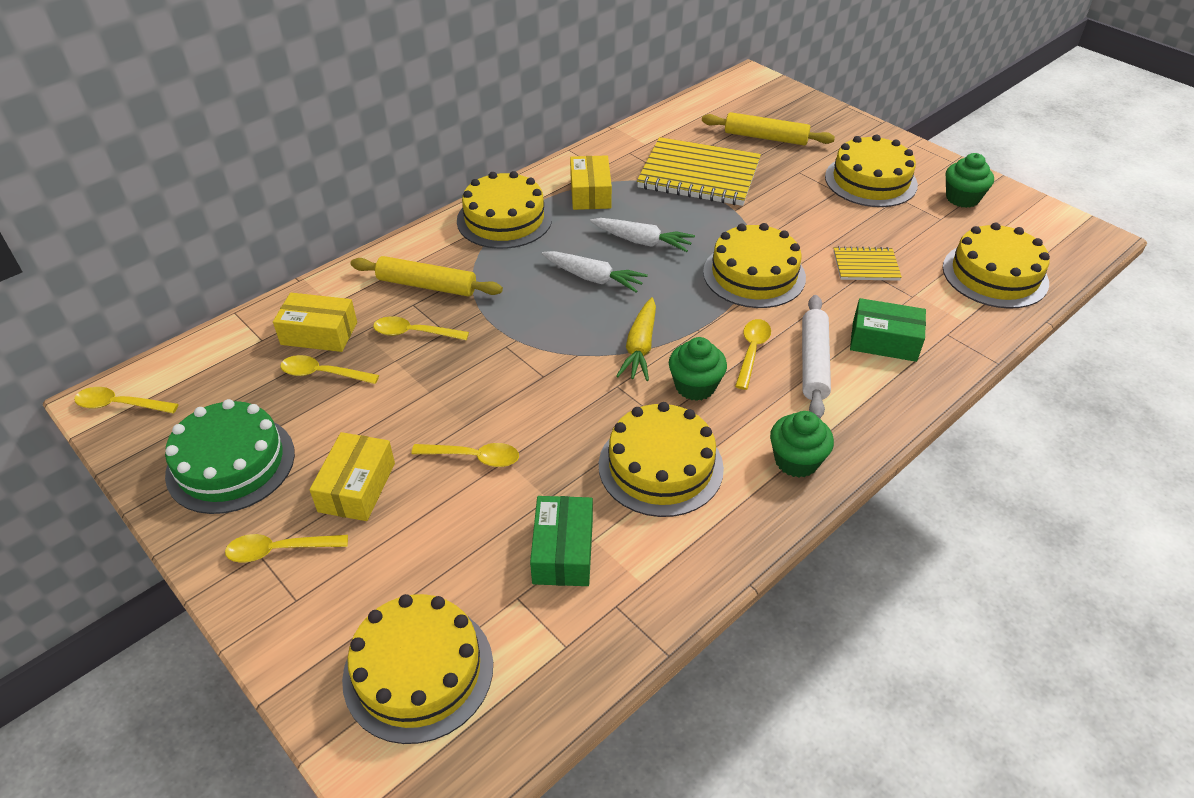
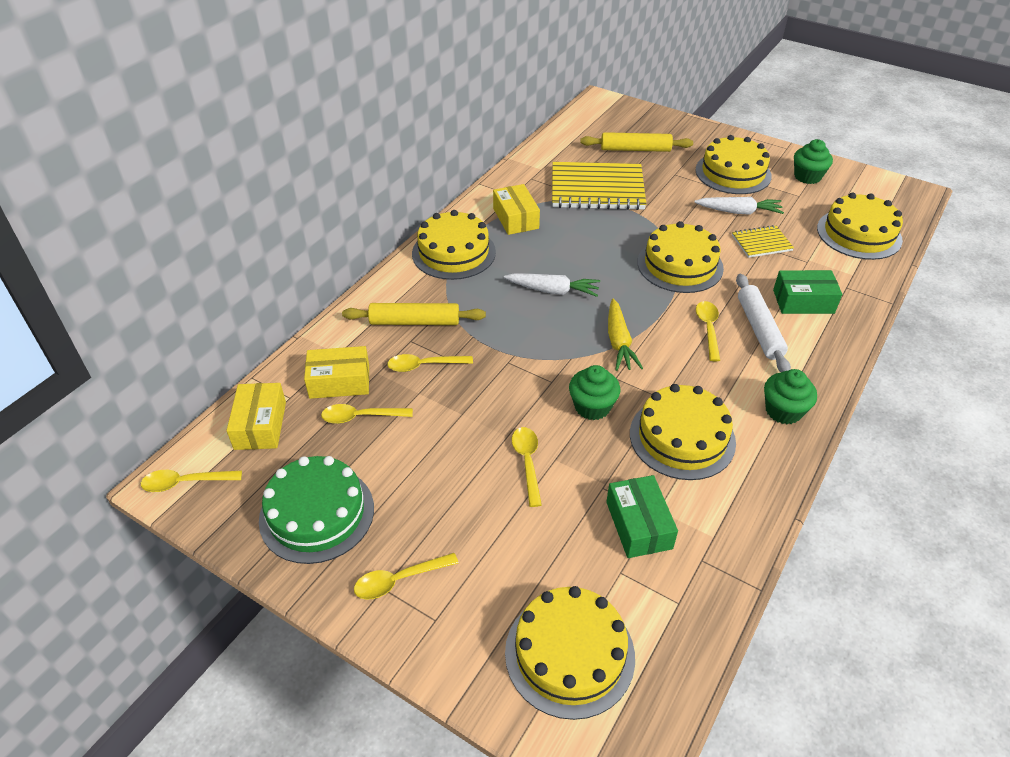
camera: 15 degrees left, 0 degrees up
(357, 487) = (440, 510): yellow box -> yellow box (260, 425)
(473, 457) = (527, 462): yellow spoon -> yellow spoon turned 90 degrees counterclockwise
(642, 241) = (578, 253): white carrot -> white carrot (739, 212)
(695, 386) = (677, 366): green cupcake -> green cupcake (592, 407)

